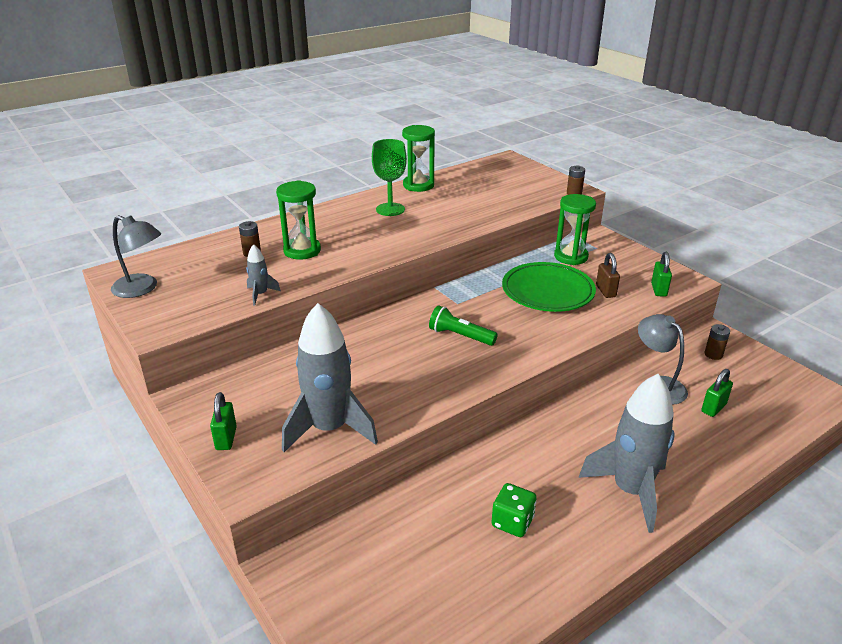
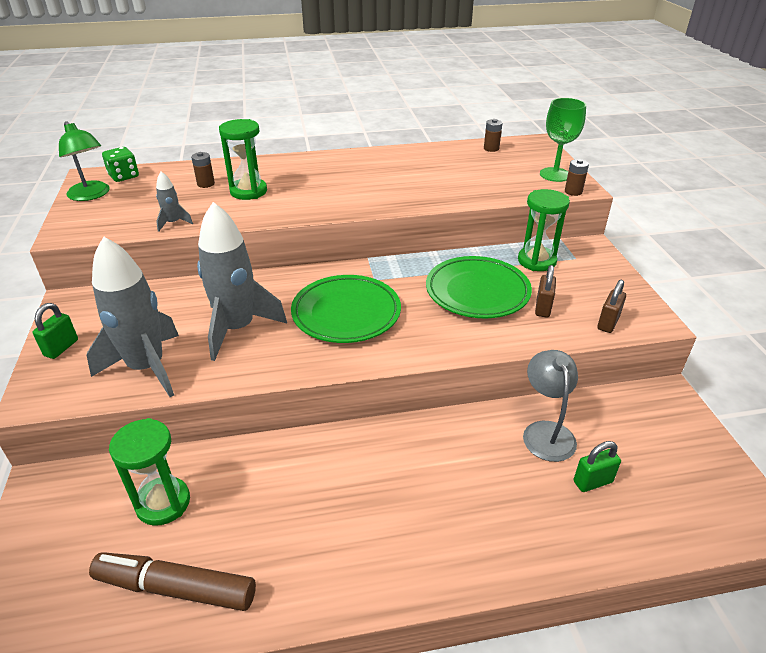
camera: 25 degrees right, 5 degrees up
(142, 289) = (91, 195): grey lamp -> green lamp
(390, 209) = (366, 170): green goblet -> green goblet (555, 174)
(418, 185) = (416, 152): green hourglass -> green hourglass (163, 503)
(460, 336) = (346, 313): green flashlight -> green plate
(485, 592) = (176, 588): none -> brown marker
(512, 522) = (265, 525): green dice -> green dice (124, 176)
(630, 491) = (414, 541): grey rocket -> grey rocket (237, 328)
(658, 290) = (608, 323): green padlock -> brown padlock
(713, 354) = (645, 418): brown battery -> brown battery (491, 148)

